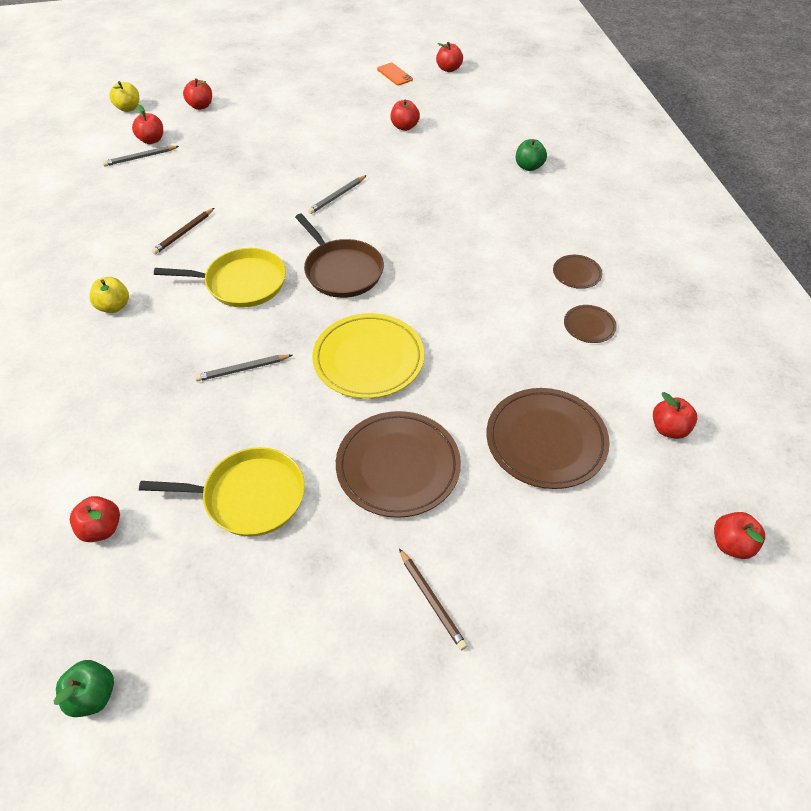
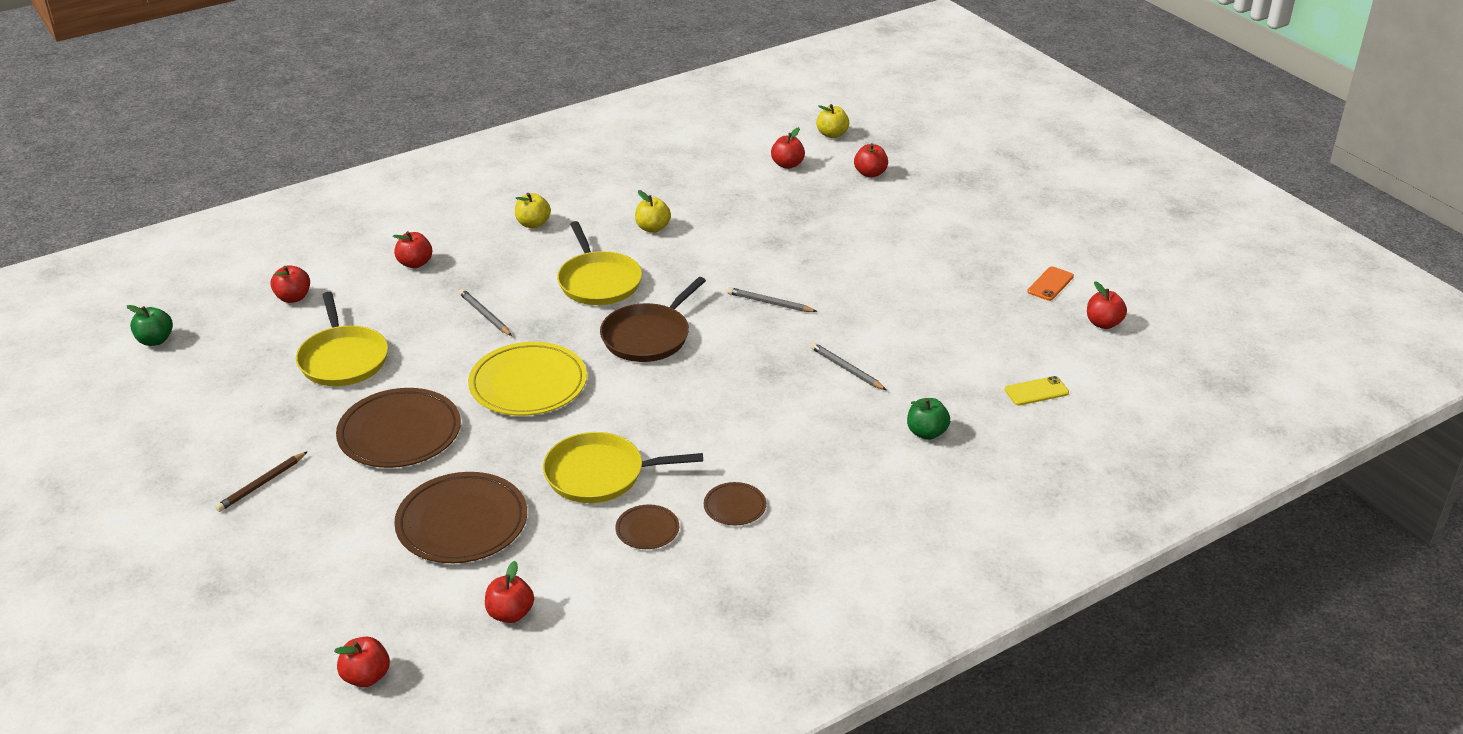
camera: 70 degrees right, 15 degrees down
(140, 158) = (753, 168): grey pencil -> grey pencil (846, 369)
(183, 233) = (652, 228): brown pencil -> yellow apple
(404, 127) = (939, 318): red apple -> red apple (415, 263)
(505, 113) = (1036, 391): none -> yellow phone
(512, 338) = (600, 474): none -> yellow pan

